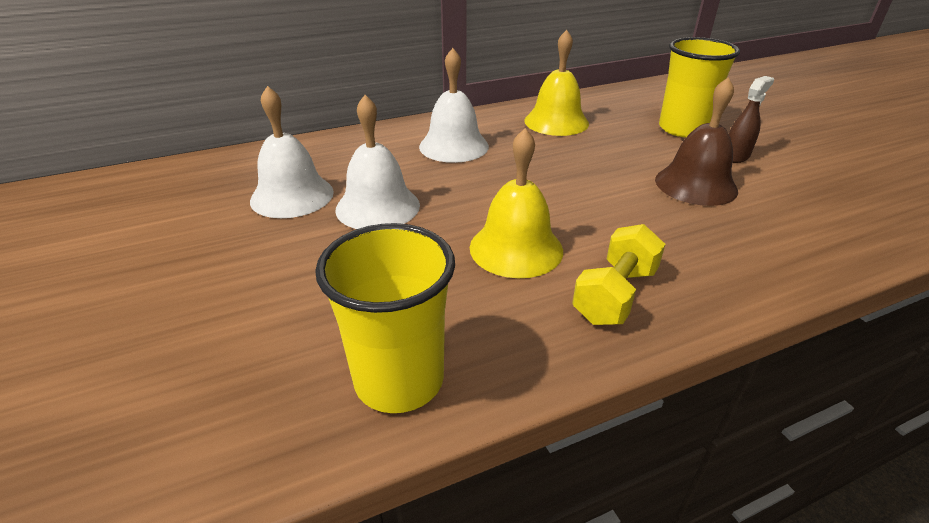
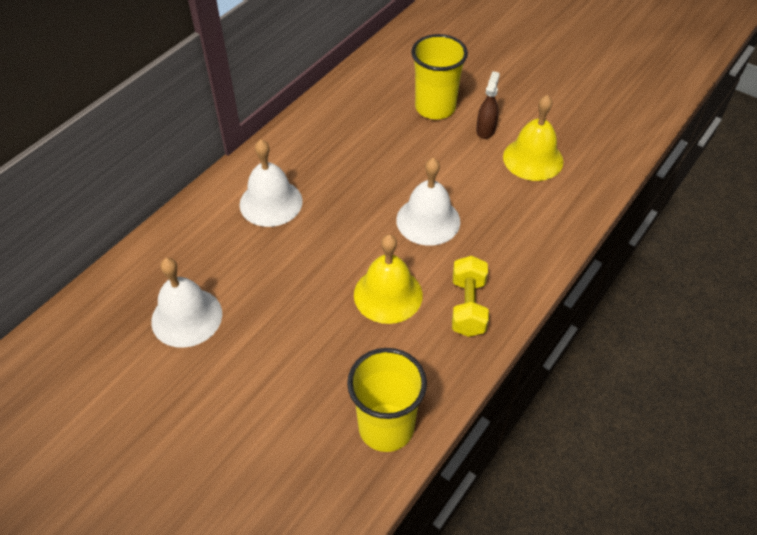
camera: 30 degrees left, 15 degrees up
(378, 207) = (264, 298): white bell -> white bell (428, 220)
(556, 122) = (334, 136): yellow bell -> yellow bell (533, 159)
(695, 185) = (471, 176): brown bell -> none

